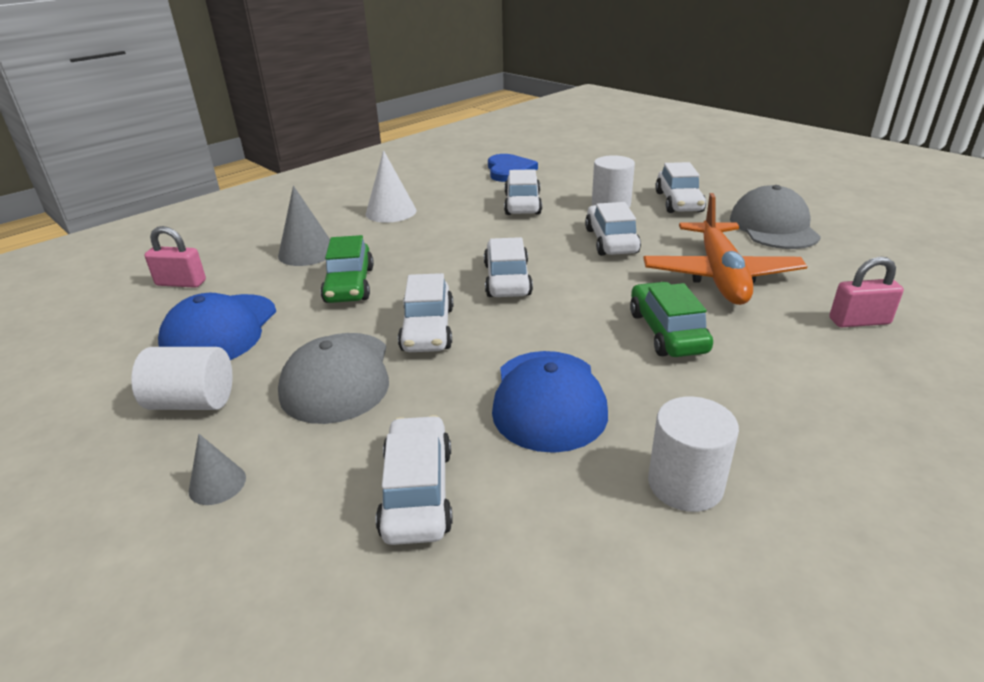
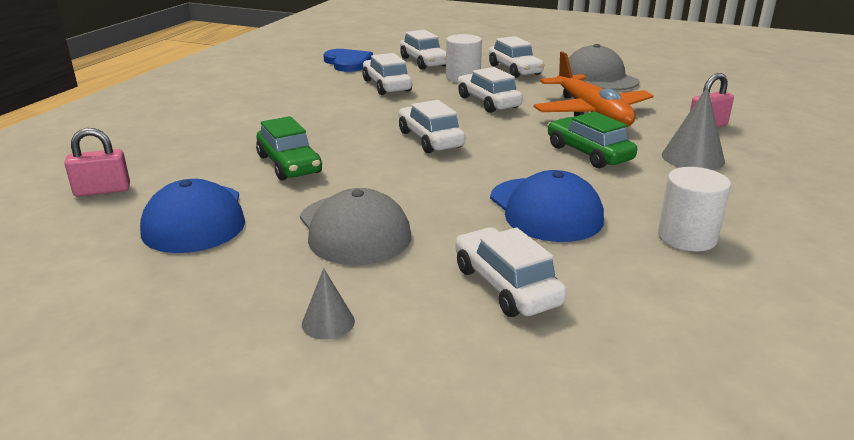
camera: 25 degrees left, 5 degrees down
(193, 402) = (232, 274): white cylinder -> none
(307, 252) = (216, 147): grey cone -> grey cone (692, 158)
(391, 212) = (267, 105): white cone -> none
(427, 329) = (398, 183): white car -> white car (424, 62)

